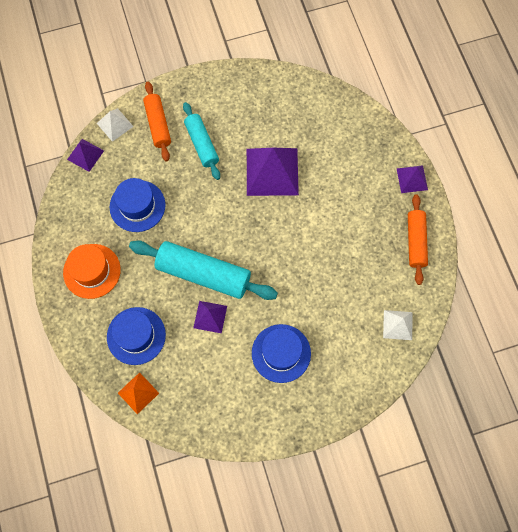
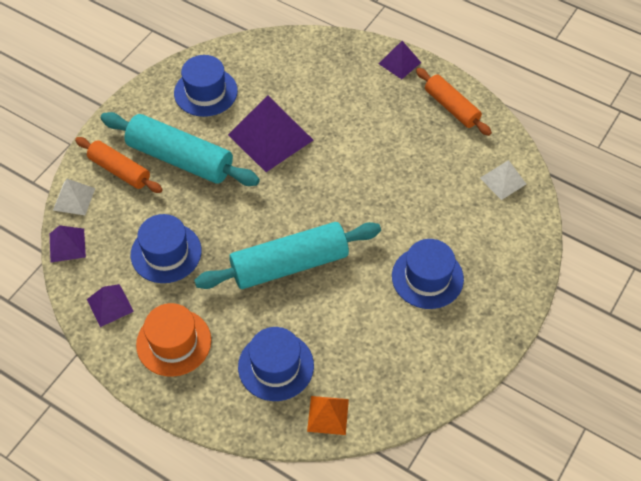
camera: 40 degrees left, 15 degrees down
(202, 144) = (180, 158): turquoise rolling pin -> turquoise rolling pin, size x1.63
(210, 317) = (332, 296): purple pyramid -> purple pyramid (110, 305)
(260, 105) = (205, 92): none -> blue hat

